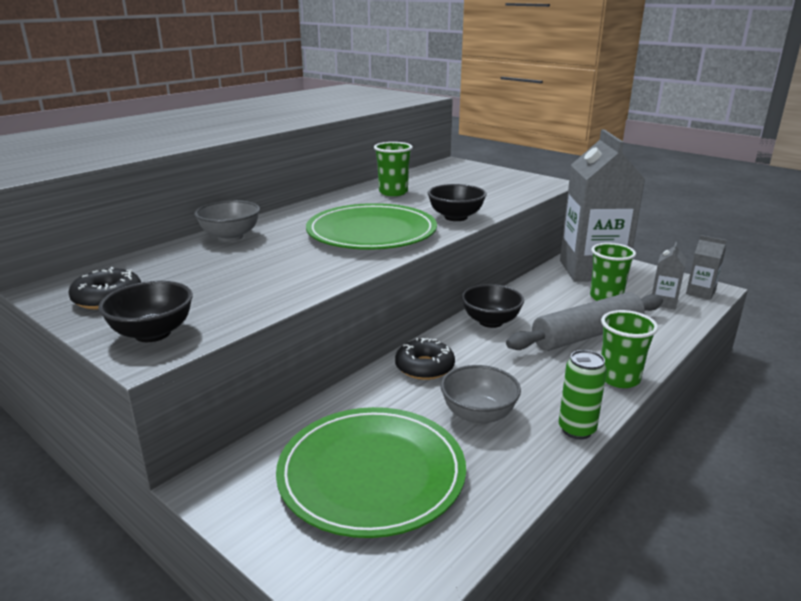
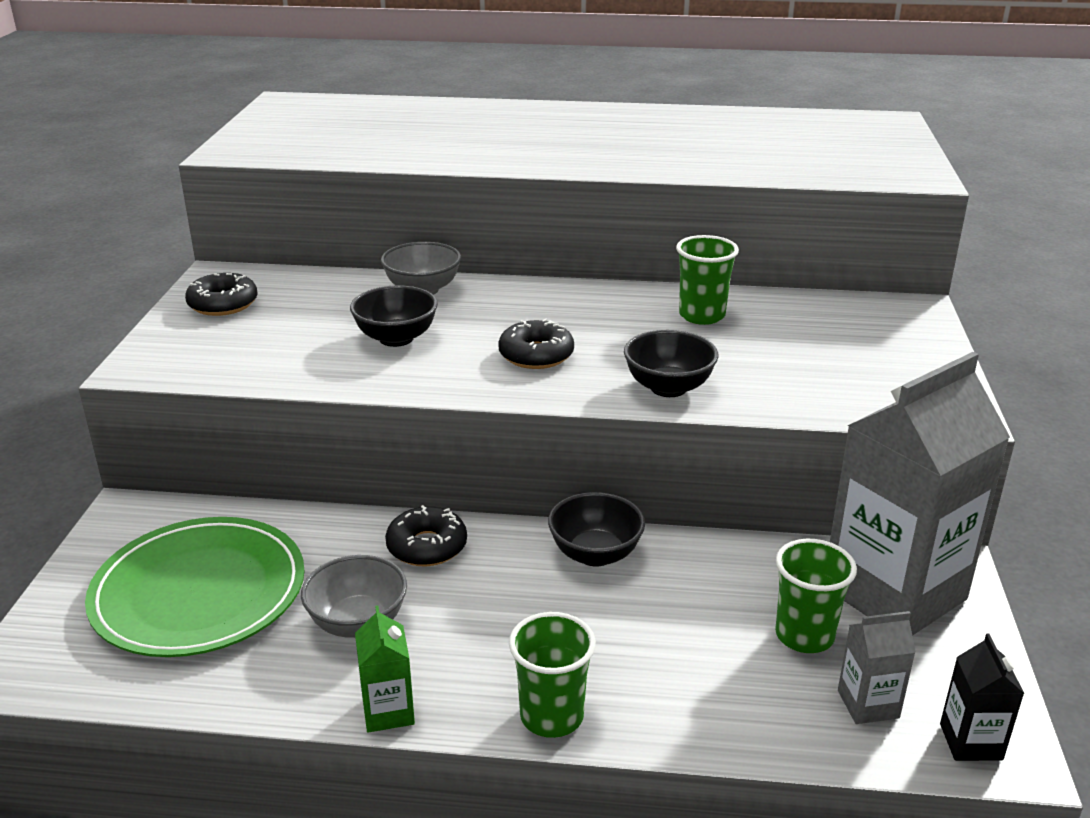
camera: 55 degrees right, 5 degrees up
(153, 333) = (174, 353): black bowl -> black bowl (396, 338)
(371, 232) = (536, 355): green plate -> black donut
(576, 430) = (388, 711): green can -> green carton
(587, 335) = (650, 651): grey rolling pin -> none
(700, 292) = (970, 742): grey carton -> black carton

